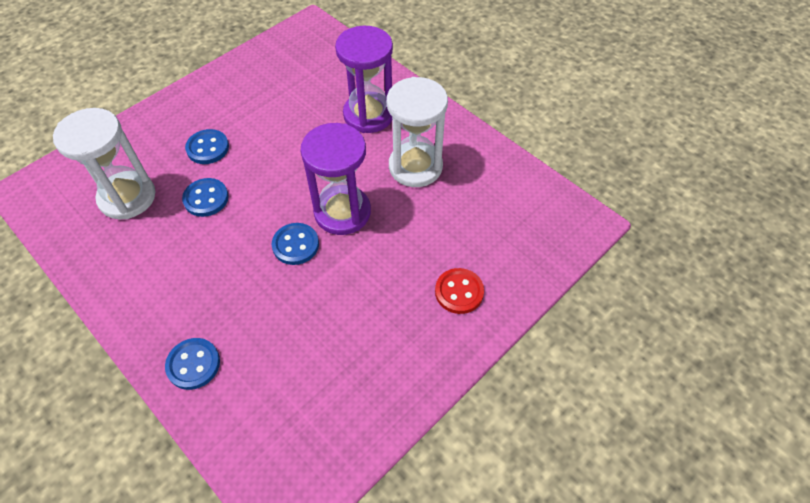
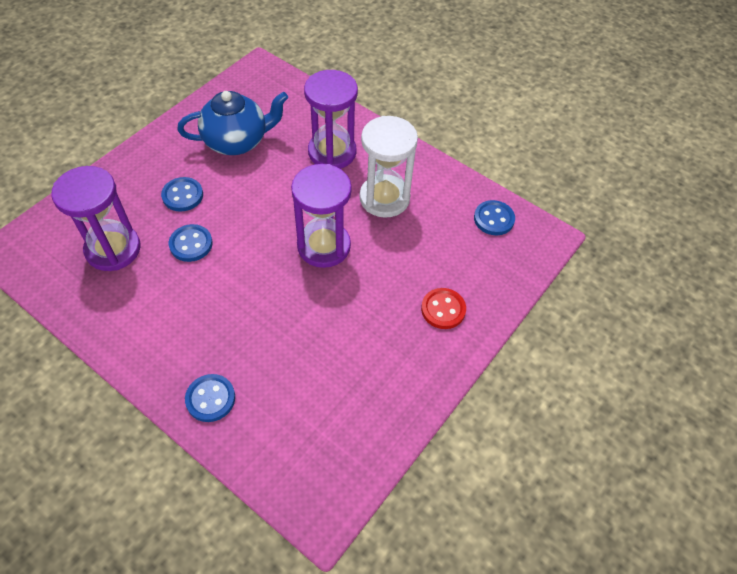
camera: 10 degrees left, 0 degrees up
(127, 197) = (113, 249): white hourglass -> purple hourglass
(273, 97) = (237, 141): none -> blue teapot
(295, 245) = (285, 280): blue button -> blue button (493, 219)

